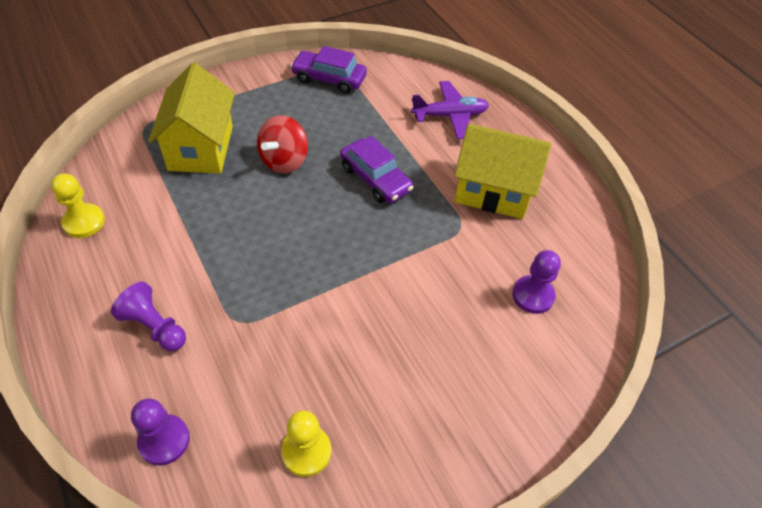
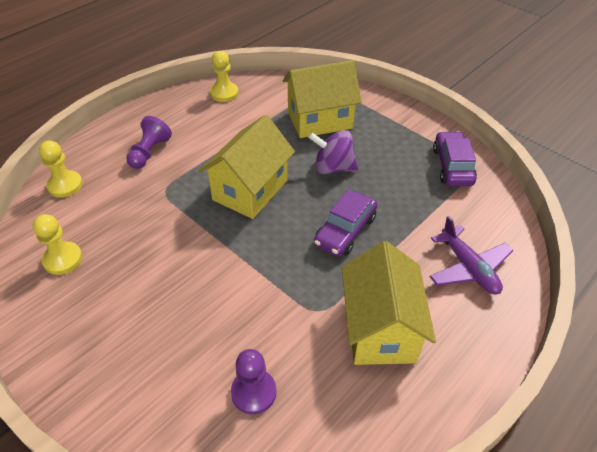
camera: 75 degrees right, 5 degrees down
(164, 440) = (65, 185): purple pawn -> yellow pawn
(281, 238) = (250, 190): none -> yellow house
(284, 161) = (333, 168): red spinning top -> purple spinning top

